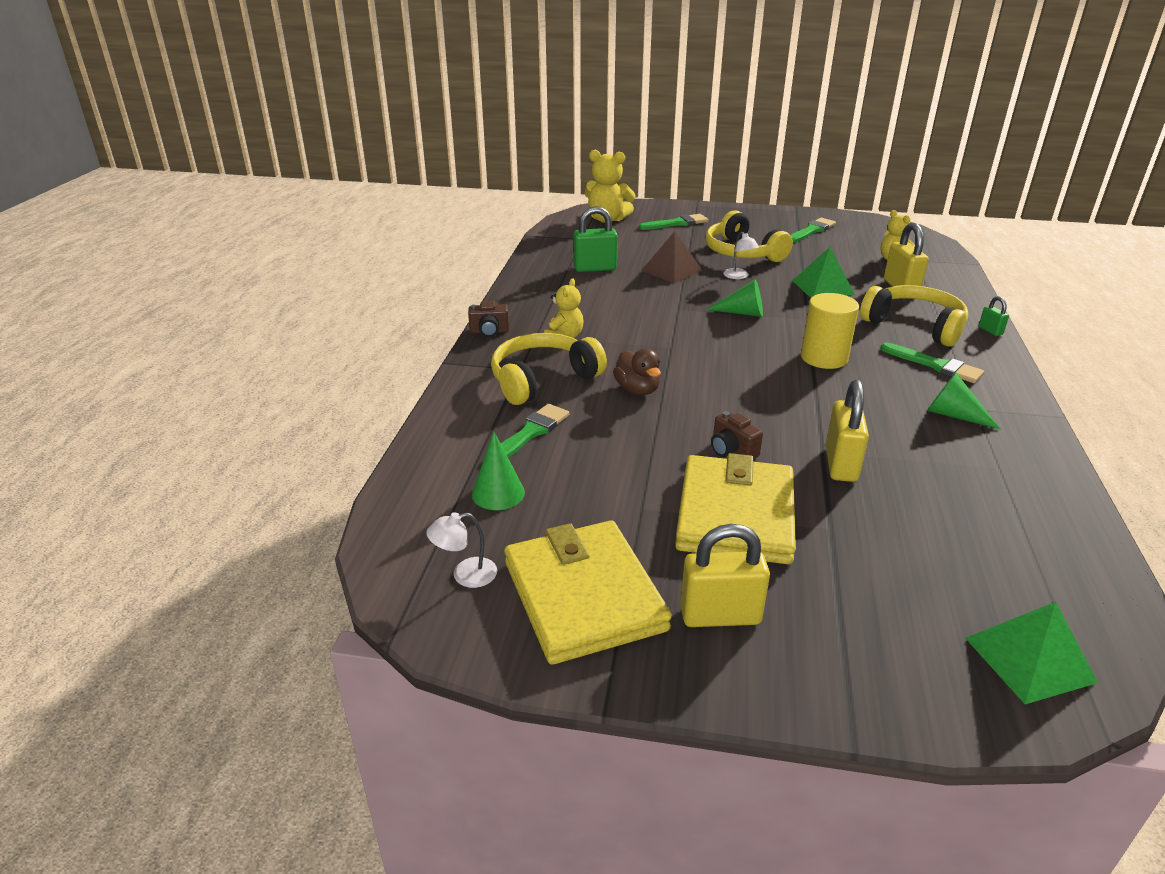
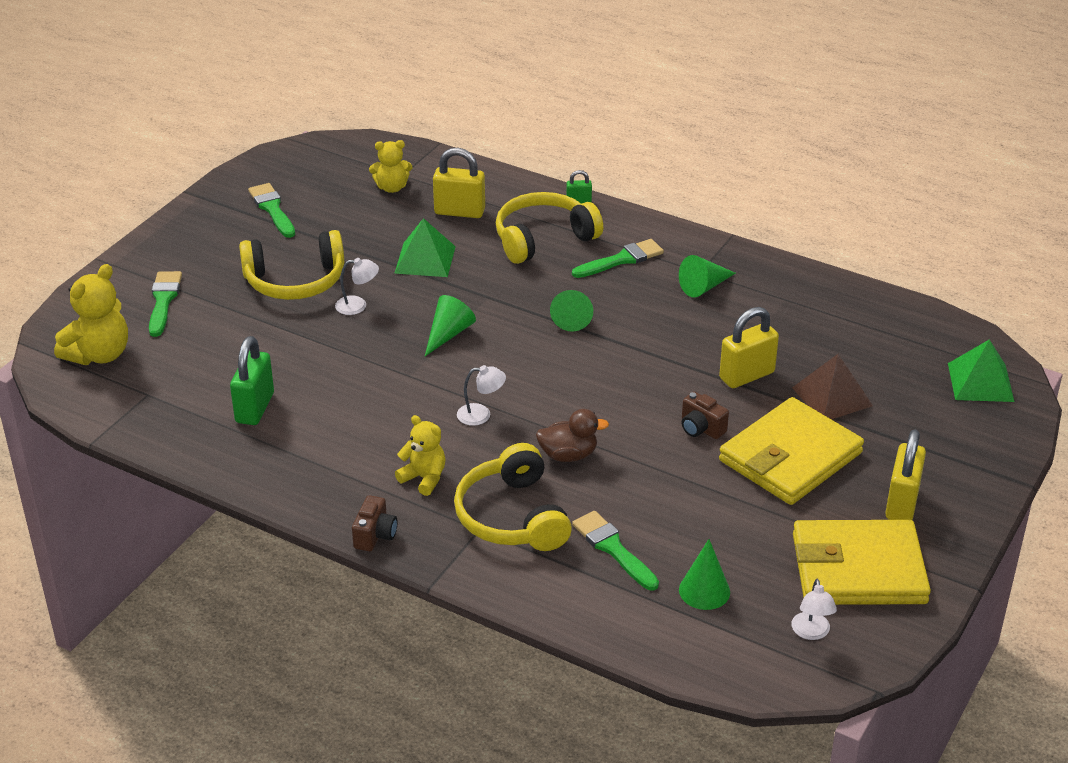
camera: 70 degrees left, 5 degrees up
(656, 344) = (481, 415): none -> white lamp
(672, 270) = (306, 349): brown pyramid -> brown pyramid (832, 396)
(732, 451) = (701, 428): brown camera -> brown camera turned 60 degrees clockwise
(735, 515) = (790, 457): yellow wallet -> yellow wallet turned 75 degrees counterclockwise
(824, 358) = (572, 317): yellow cylinder -> green cone
(840, 464) = (747, 375): yellow padlock -> yellow padlock turned 60 degrees counterclockwise

